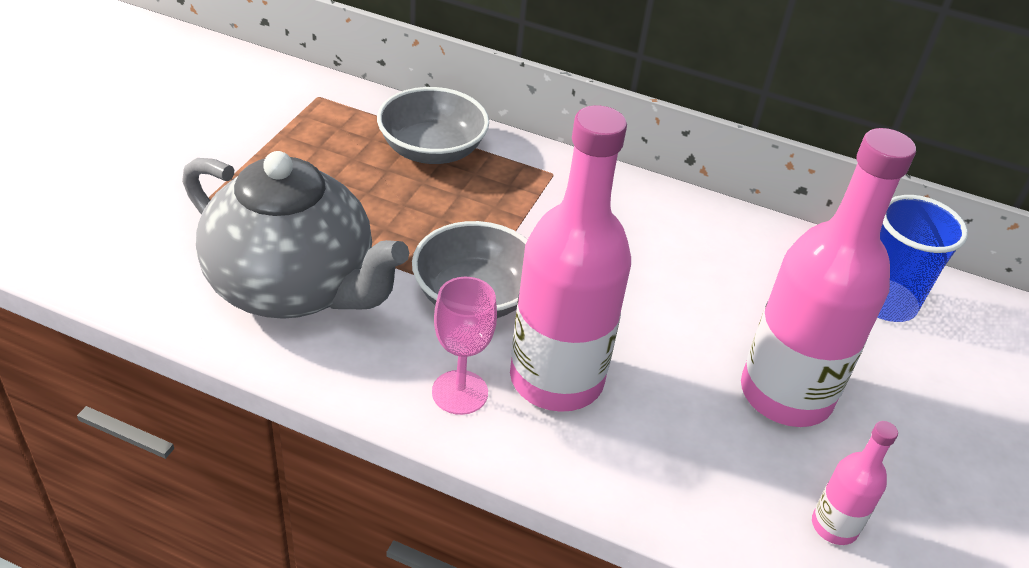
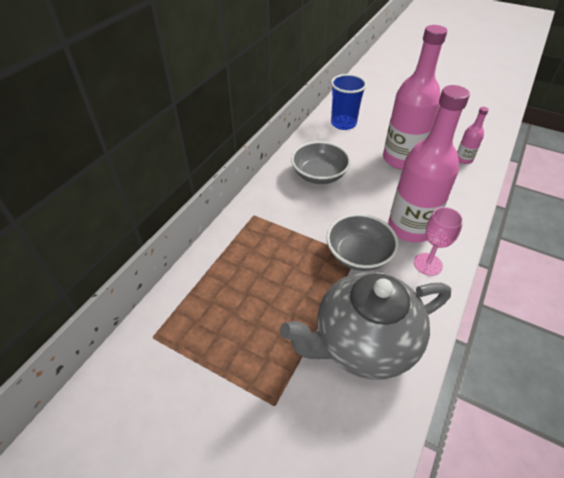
camera: 80 degrees left, 5 degrees up
(293, 287) = (363, 342): grey teapot -> grey teapot turned 150 degrees counterclockwise
(432, 150) = (227, 269): grey bowl -> grey bowl (319, 175)

